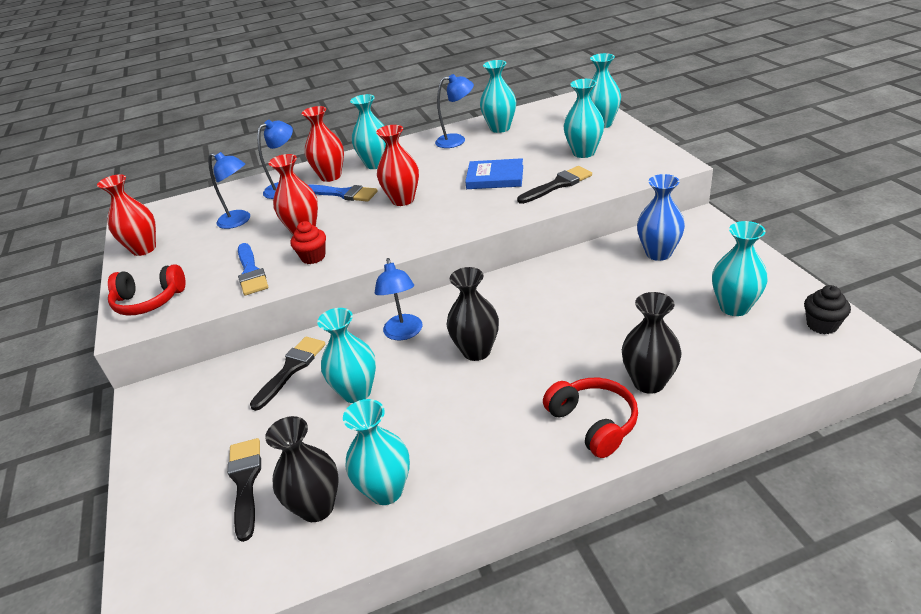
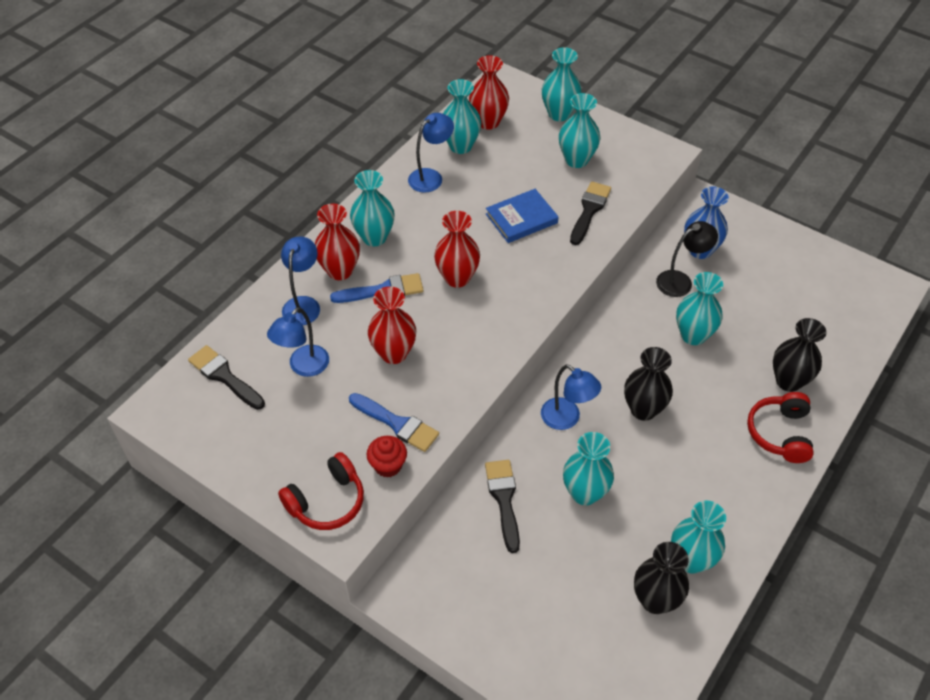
camera: 40 degrees left, 15 degrees up
(144, 249) = (231, 445): red vase -> red vase (488, 122)
(240, 221) = (303, 367): blue lamp -> blue lamp turned 135 degrees clockwise
(245, 482) = (579, 613): black brush -> black brush (224, 376)
(313, 257) = (442, 381): red cupcake -> red cupcake (388, 465)
(593, 423) = (780, 433): red headphones -> red headphones turned 105 degrees counterclockwise
(615, 269) = (680, 281): none -> black lamp
(734, 307) = (794, 286): turquoise vase -> turquoise vase (693, 335)
(822, 325) = (859, 280): black cupcake -> none

